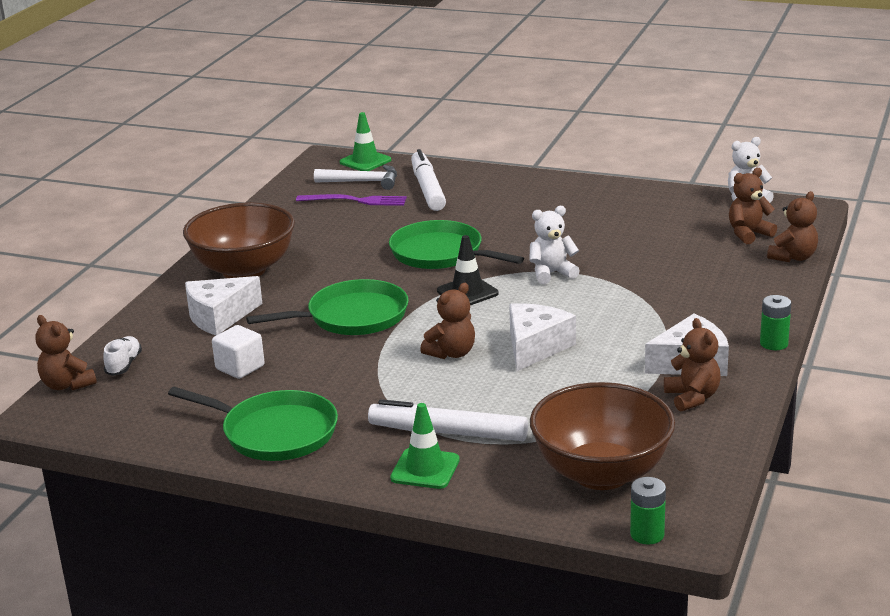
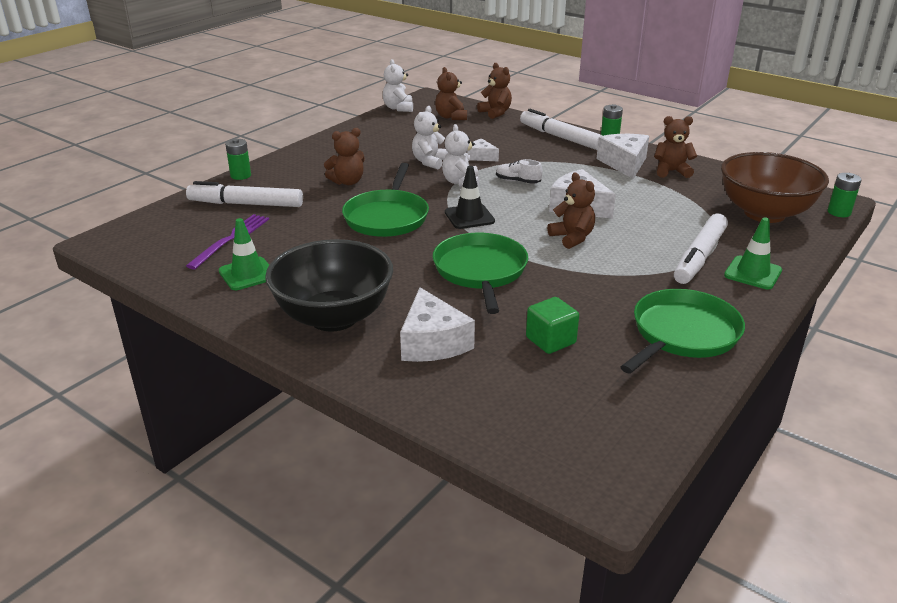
camera: 75 degrees left, 5 degrees up
(67, 385) = (539, 464): brown teddy bear -> brown teddy bear (347, 182)
(124, 365) = (509, 416): white shoe -> white shoe (518, 181)
(240, 367) = (550, 340): white cube -> green cube
(244, 270) = (334, 317): brown bowl -> black bowl
(363, 182) = (190, 230): white hammer -> none
(365, 161) = (142, 223): green traffic cone -> green traffic cone (247, 274)
(440, 254) = (387, 217): green pan -> green pan turned 45 degrees counterclockwise
(488, 171) = (240, 175): none -> green battery
(594, 248) = (430, 162): none -> white teddy bear
(634, 272) = (481, 157): none -> white cheese
(746, 310) = (560, 137): none -> white marker

